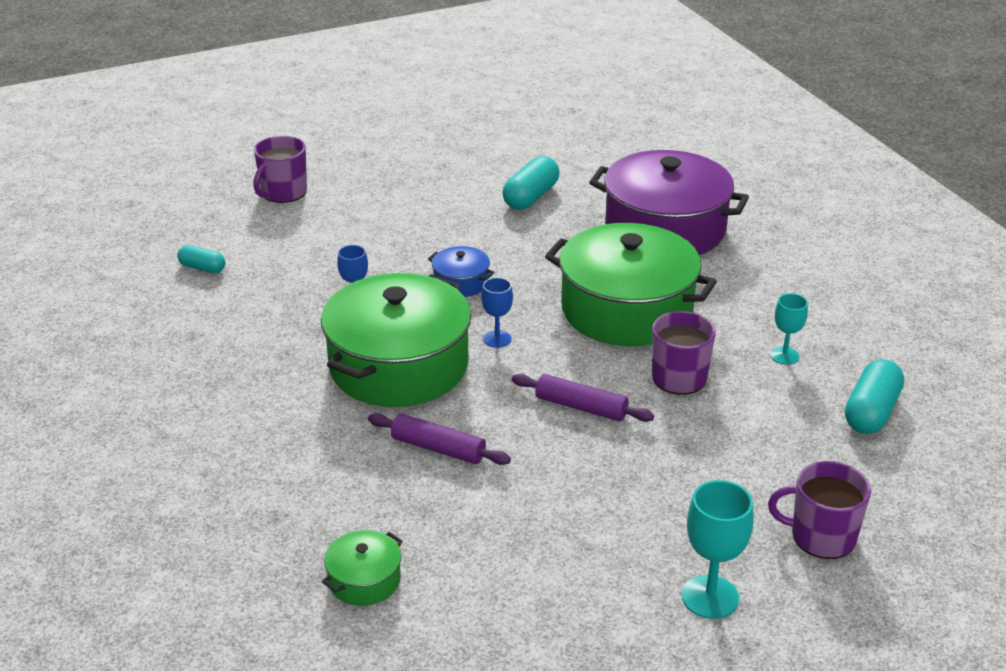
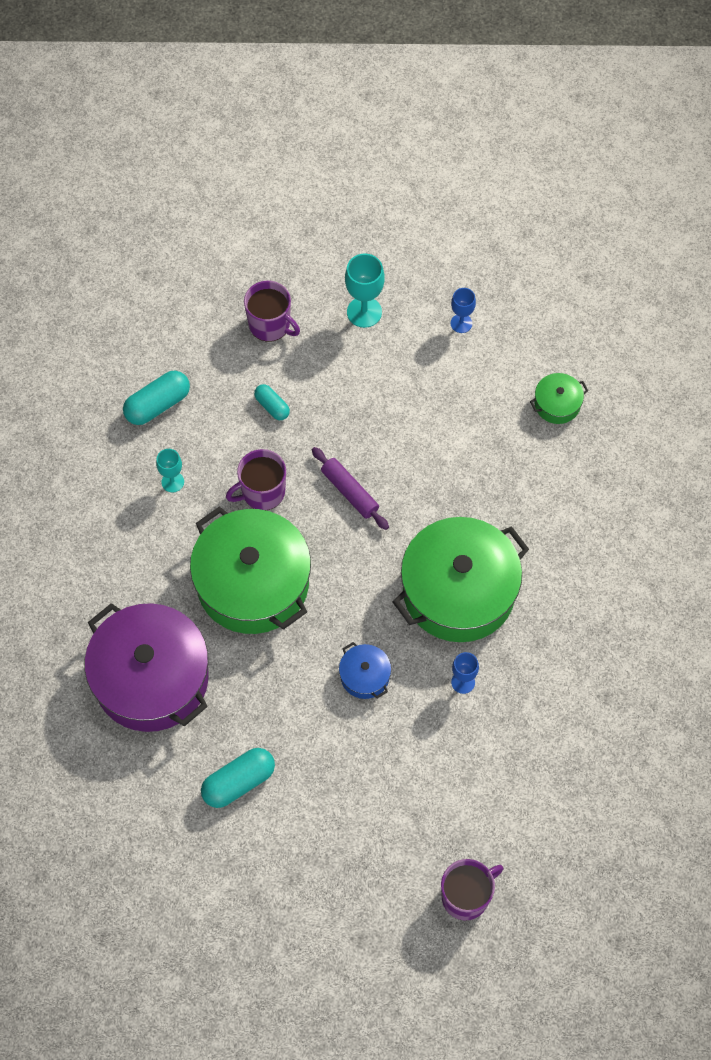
camera: 155 degrees left, 30 degrees up
(202, 268) = (575, 794): turquoise capsule -> turquoise capsule (272, 406)
(438, 448) = (467, 493): purple rolling pin -> none
(497, 339) = (371, 591): blue goblet -> blue goblet (461, 323)

